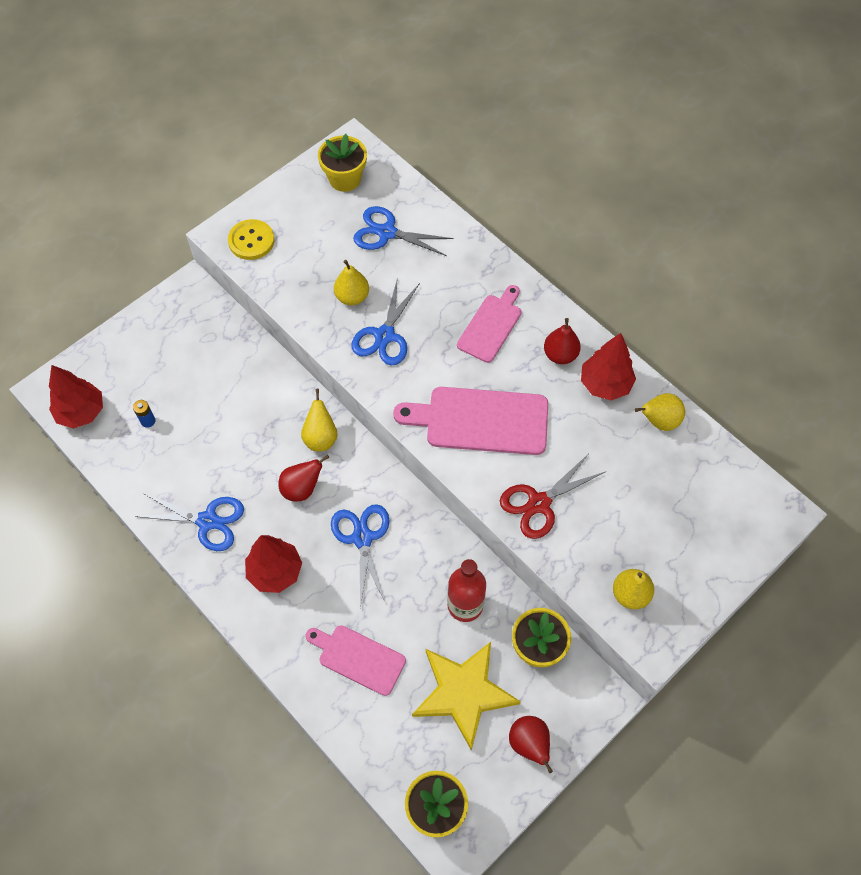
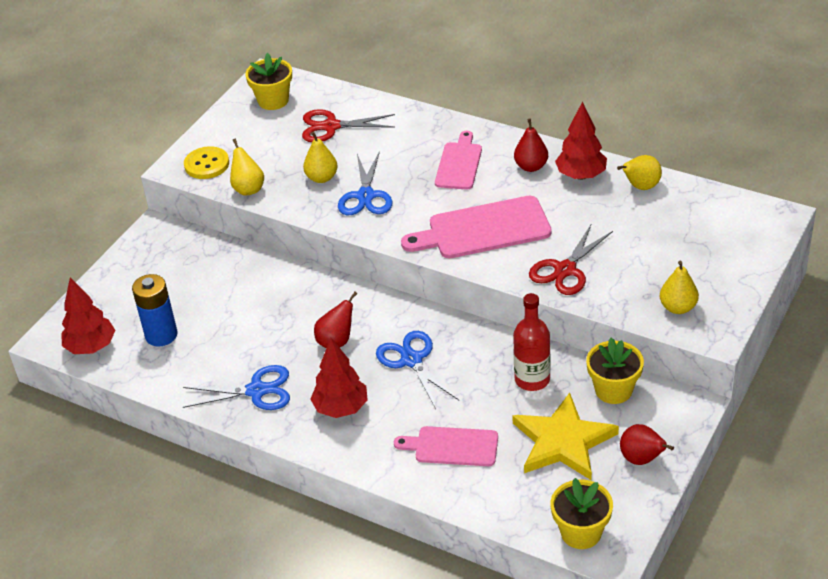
camera: 15 degrees left, 20 degrees down
(148, 421) = (161, 335): blue battery -> blue battery, size x2.15
(320, 438) = (336, 300): yellow pear -> yellow pear (248, 189)
(387, 232) = (331, 126): blue scissors -> red scissors

